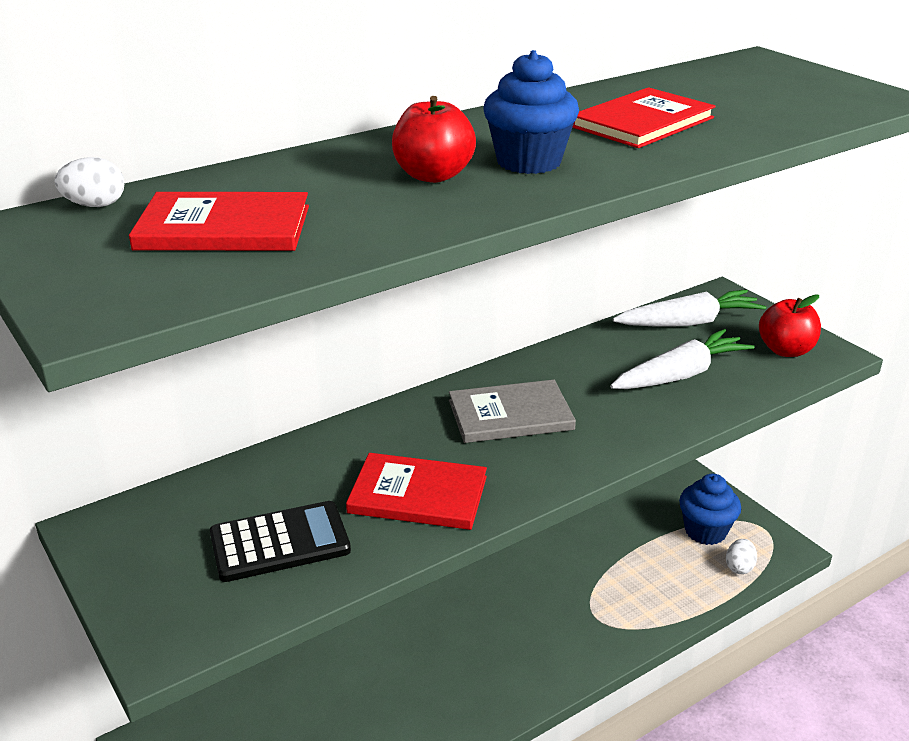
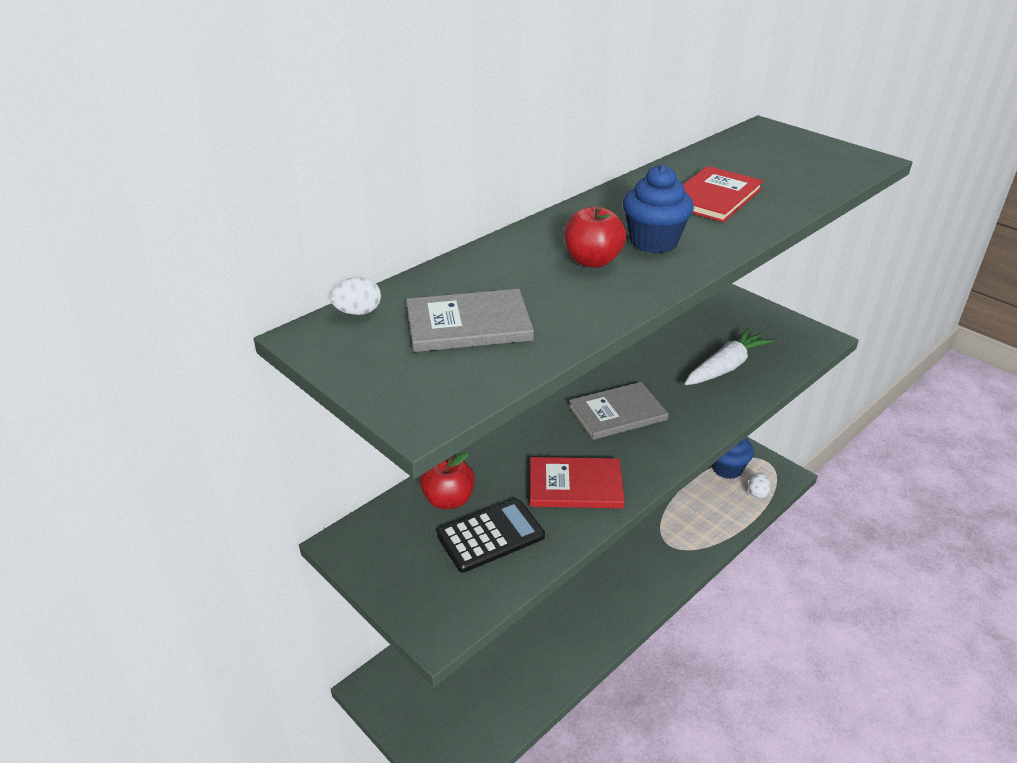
camera: 10 degrees left, 5 degrees up
(223, 227) = (468, 324): red book -> grey book
(688, 322) = (717, 323): white carrot -> none
(785, 350) = (791, 339): red apple -> red apple (448, 499)

